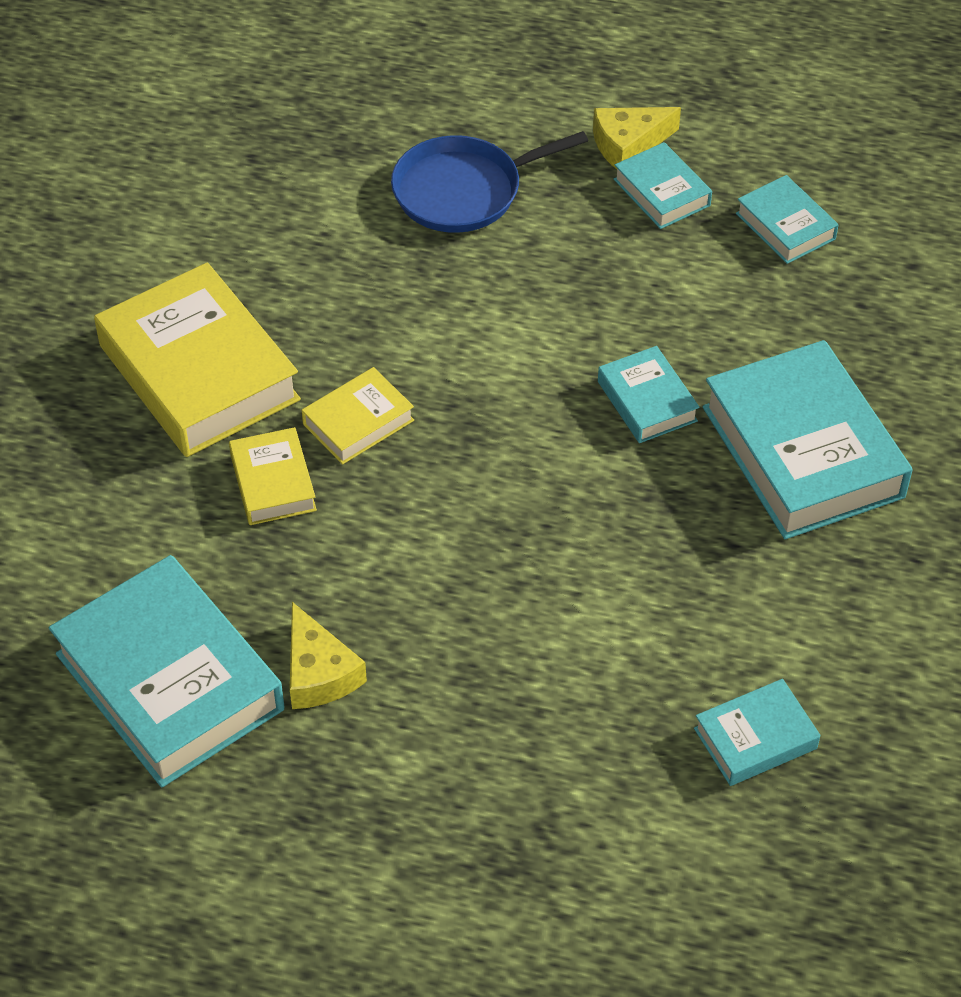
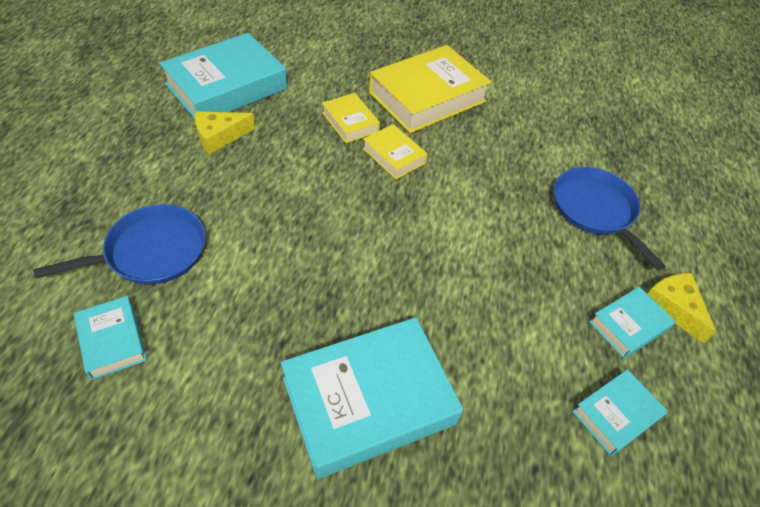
camera: 85 degrees right, 0 degrees up
(273, 483) = (350, 122): yellow book -> yellow book turned 75 degrees clockwise
(593, 724) = (151, 251): none -> blue pan
(647, 401) = (416, 300): turquoise book -> none

